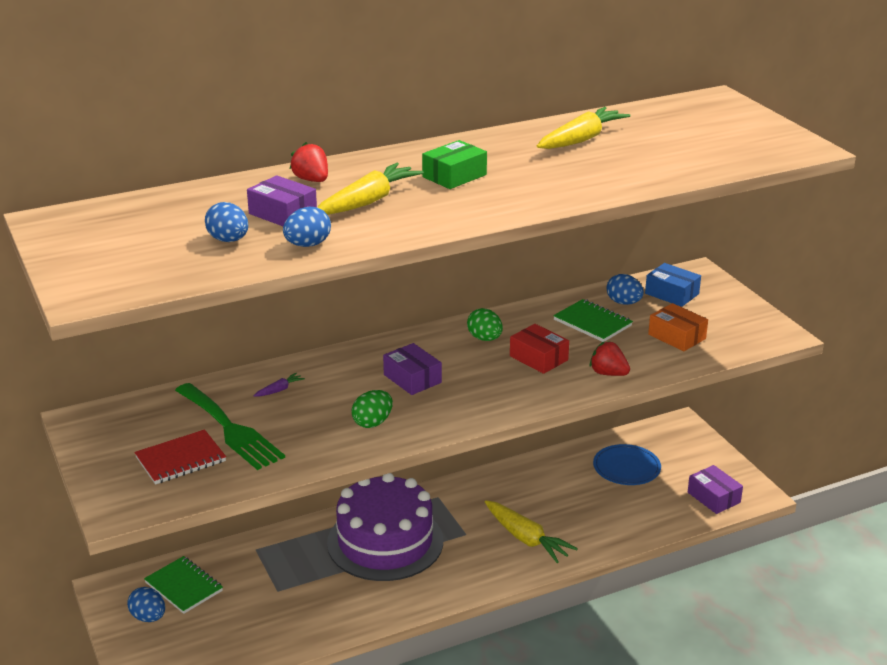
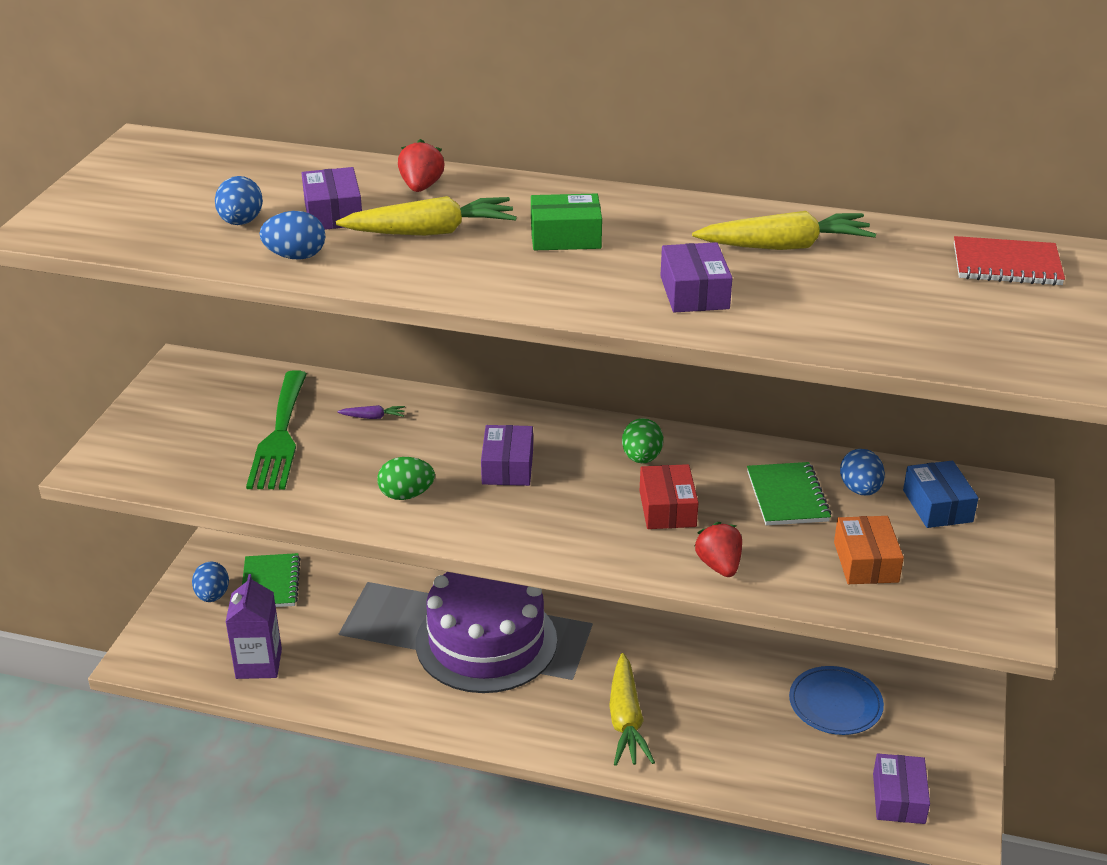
camera: 40 degrees right, 5 degrees up
(181, 459) = (203, 445): red notebook -> red notebook (1006, 265)
(244, 639) = (259, 664): none -> purple carton
(578, 178) = (694, 292): none -> purple box

